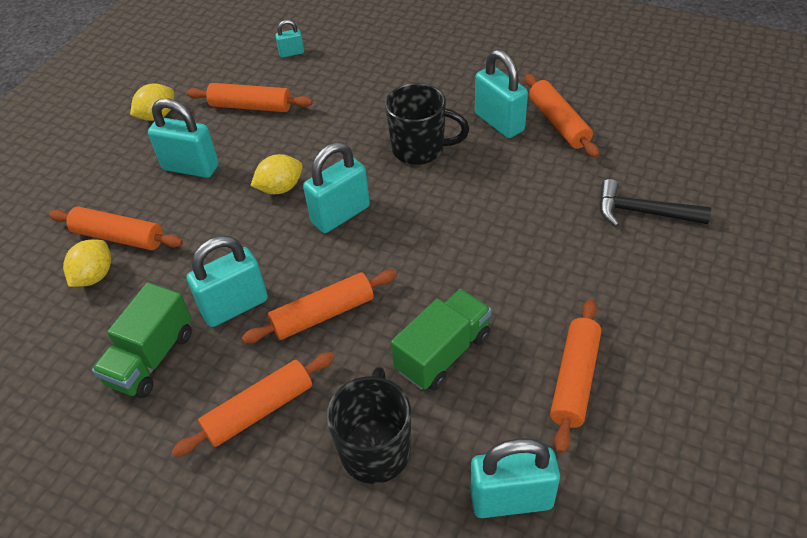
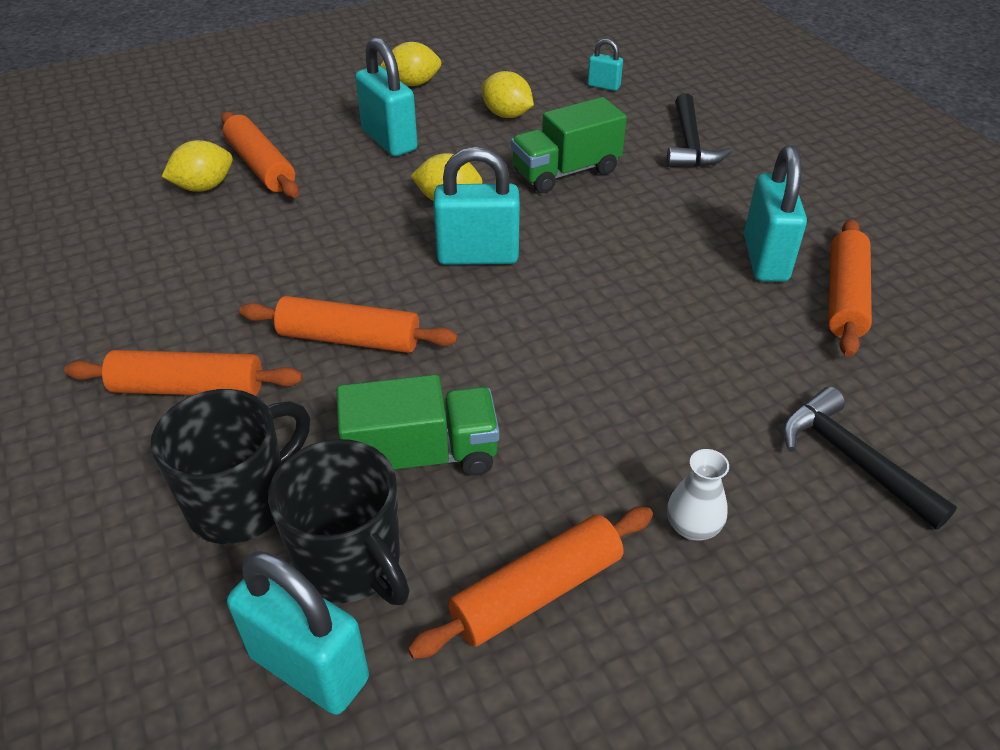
camera: 35 degrees right, 5 degrees down
(151, 358) = (162, 282): green truck -> green truck (566, 172)
(235, 306) = (281, 281): turquoise padlock -> none
(251, 106) = (507, 115): orange rolling pin -> yellow lemon
(386, 69) = (689, 144): none -> black hammer
(420, 149) = (637, 239): black mug -> black mug (351, 563)
(609, 295) = (692, 527): none -> white vase

